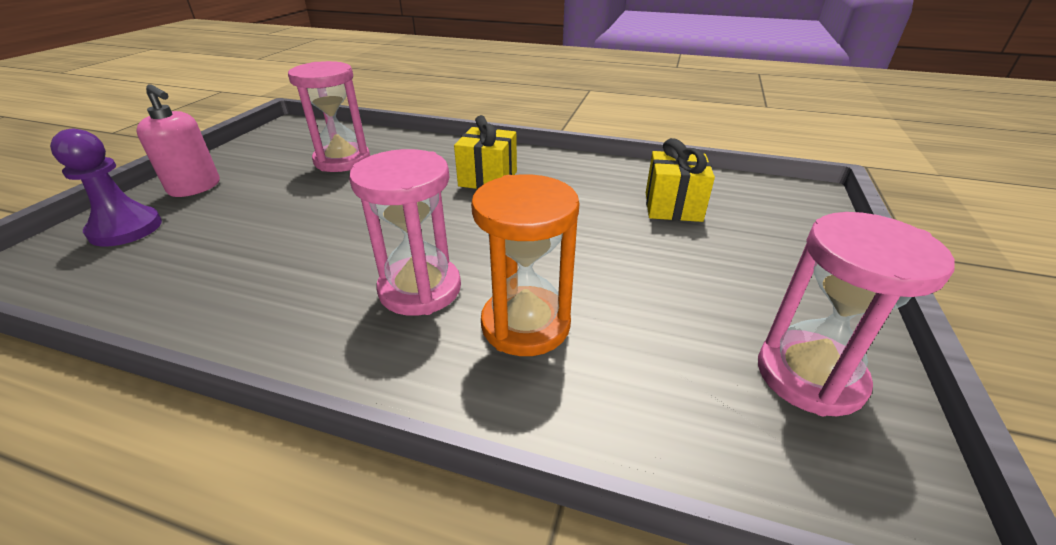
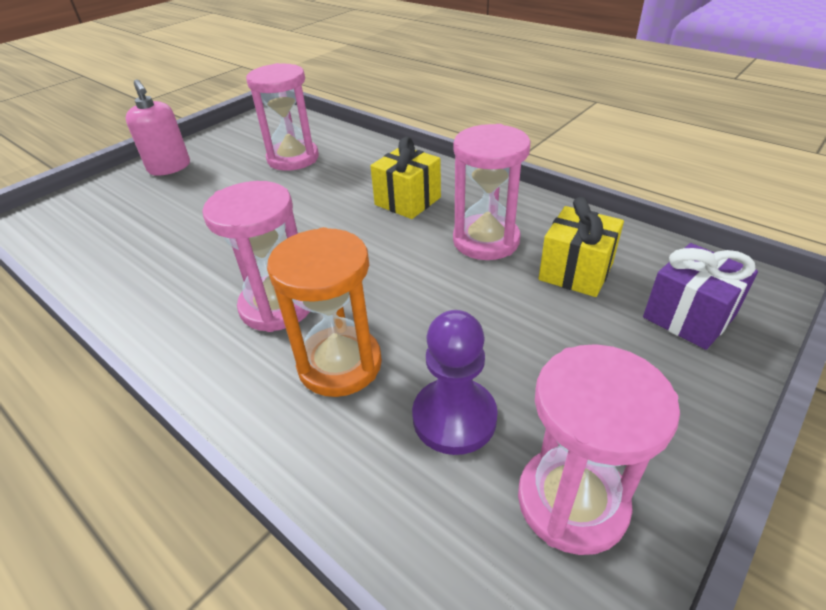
camera: 25 degrees right, 5 degrees up
(126, 229) = (106, 198): purple pawn -> purple pawn (454, 418)
(582, 197) = (486, 241): none -> pink hourglass
(778, 221) = (688, 317): none -> purple gift

